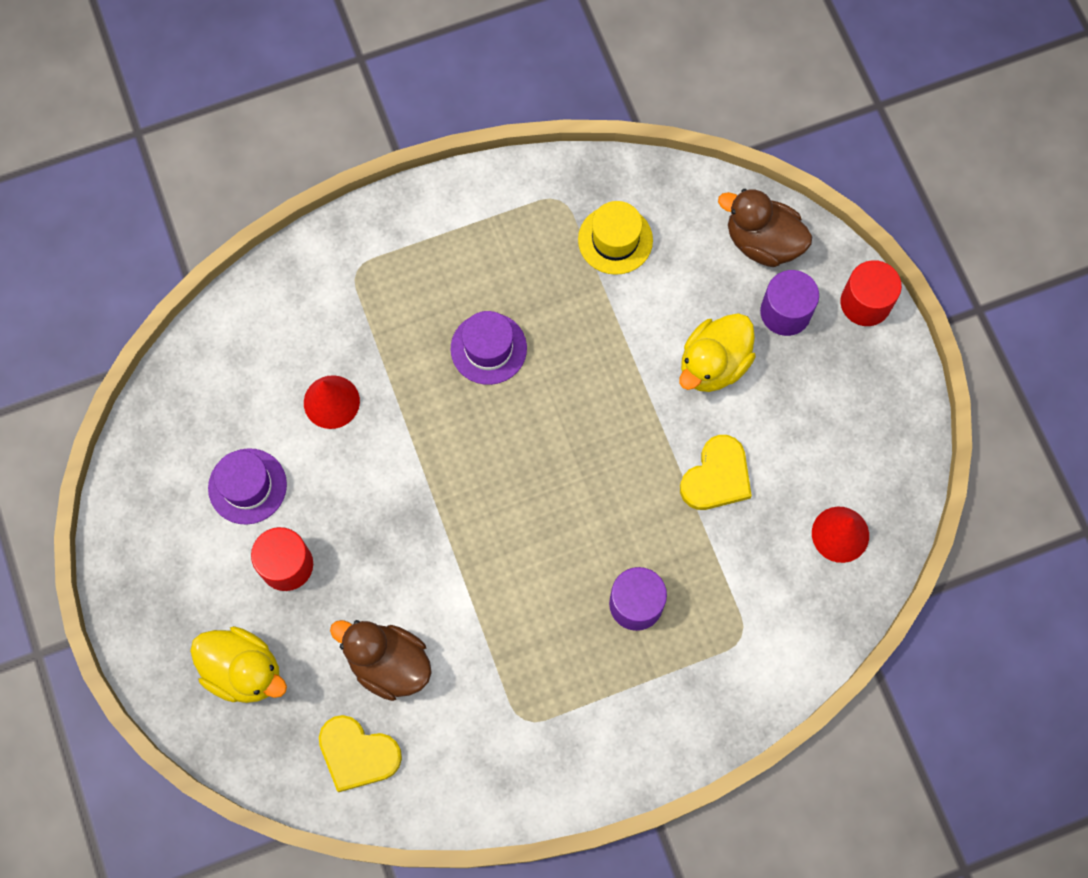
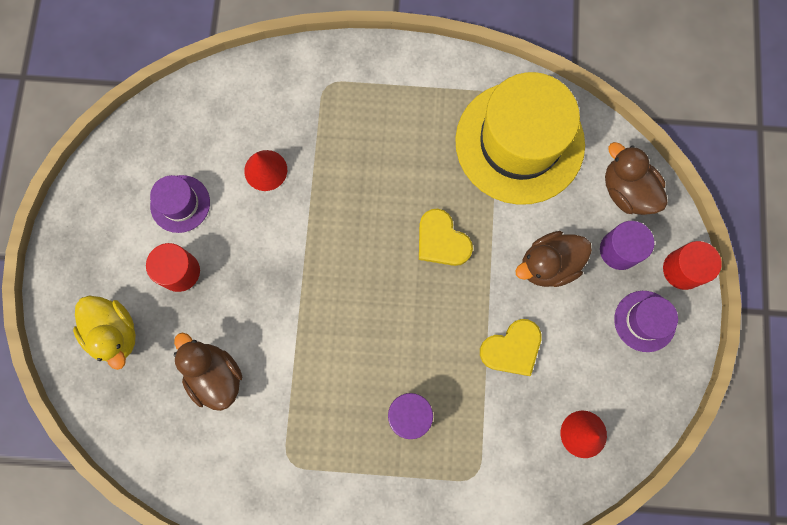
camera: 25 degrees right, 5 degrees up
(357, 754) = (163, 430): yellow heart -> yellow heart (442, 240)
(488, 348) = (392, 181): purple hat -> purple hat (644, 321)
(615, 240) = (519, 142): yellow hat -> yellow hat, size x2.20
(713, 364) = (548, 265): yellow duck -> brown duck

